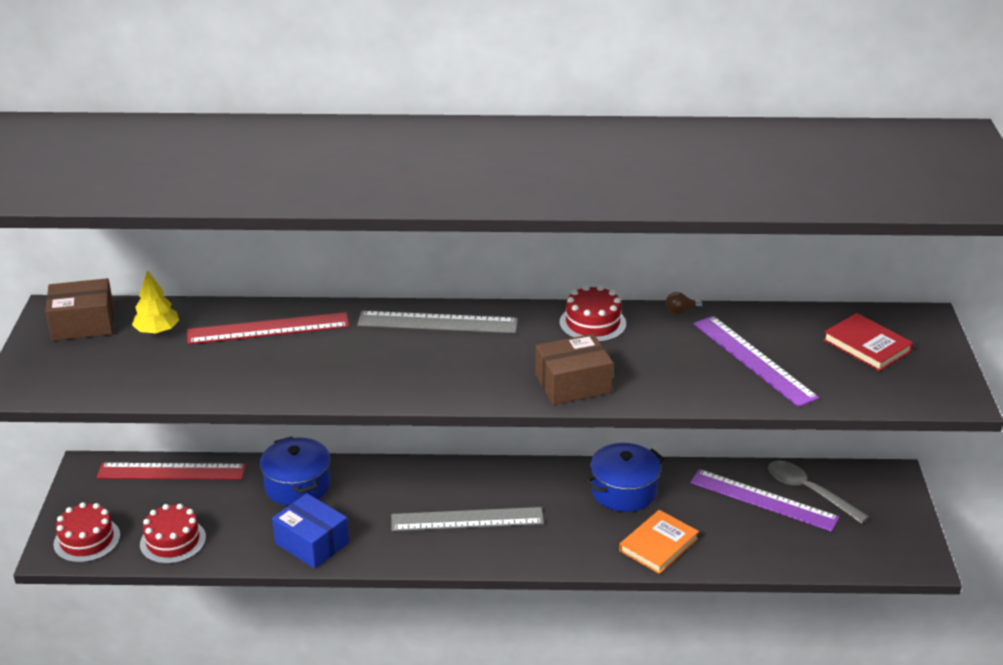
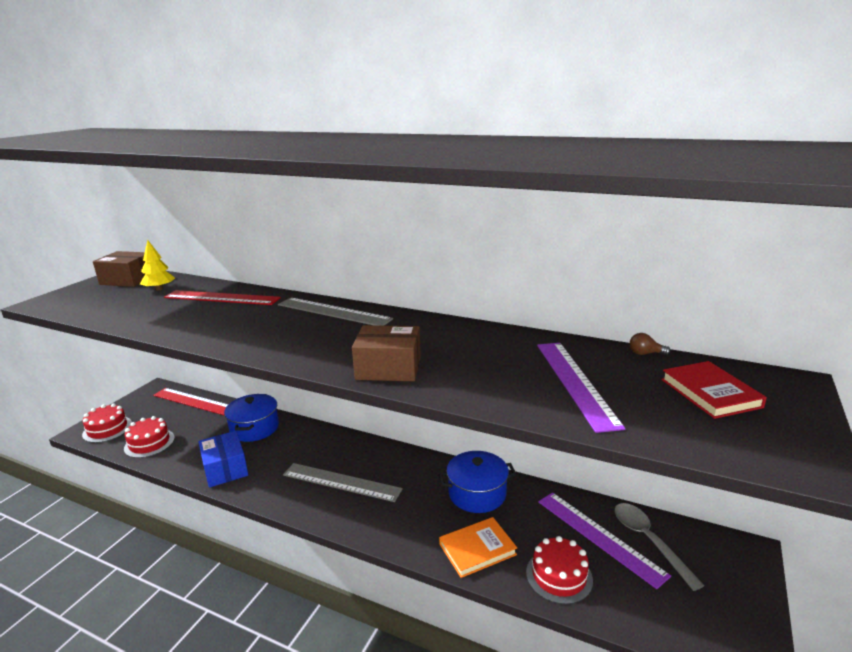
camera: 25 degrees right, 10 degrees down
(592, 323) = (449, 331): red cake -> red cake (559, 576)
(681, 311) = (533, 335): brown light bulb -> brown light bulb (645, 353)

